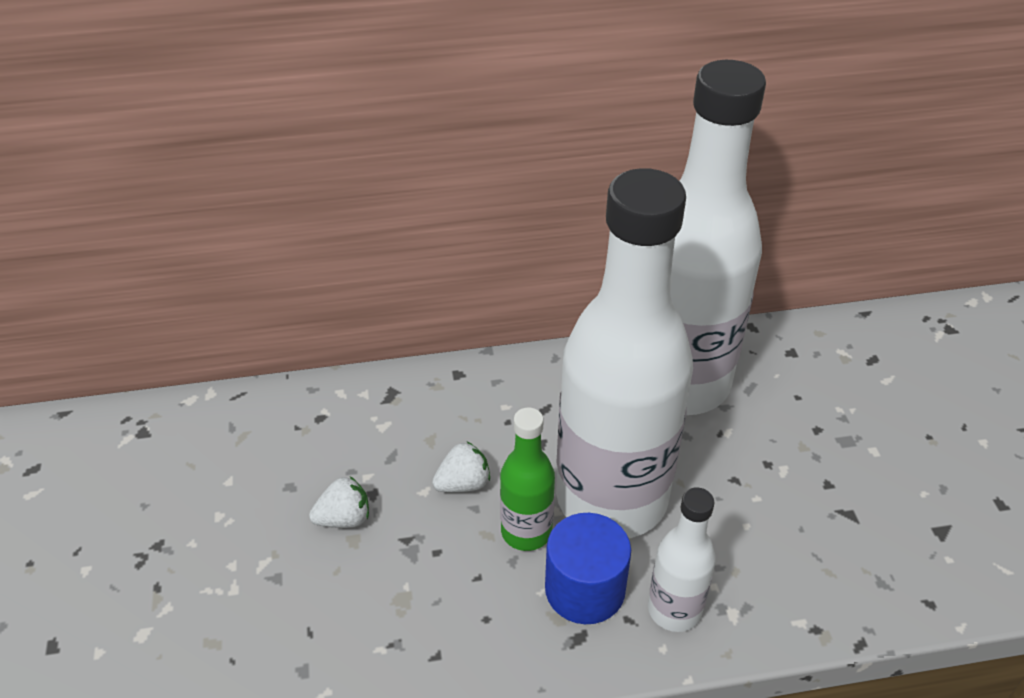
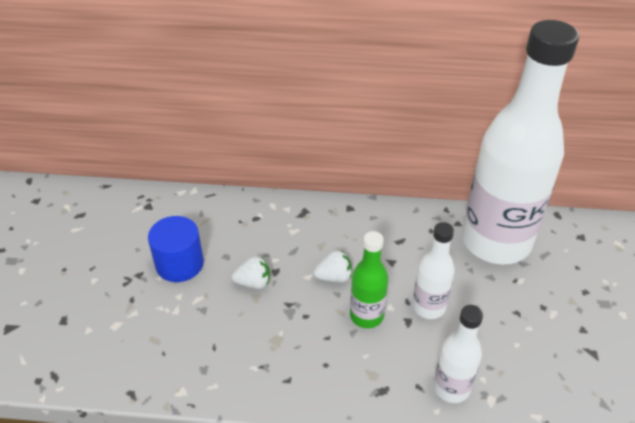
camera: 15 degrees right, 0 degrees up
(585, 589) = (395, 361): blue cylinder -> blue cylinder (179, 264)
(611, 498) = (428, 307): white bottle -> white bottle, size x0.45

